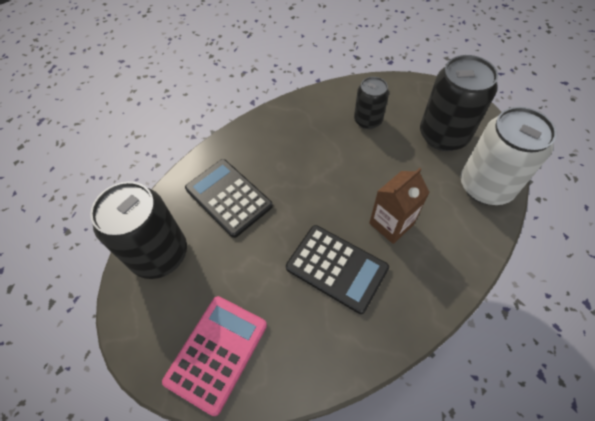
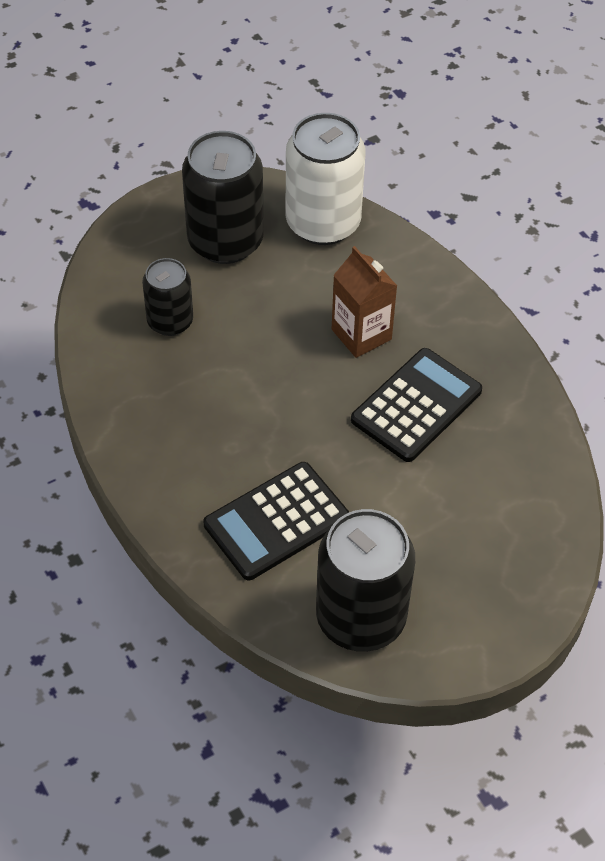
camera: 85 degrees left, 5 degrees down
(217, 352) = (514, 550): pink calculator -> none

